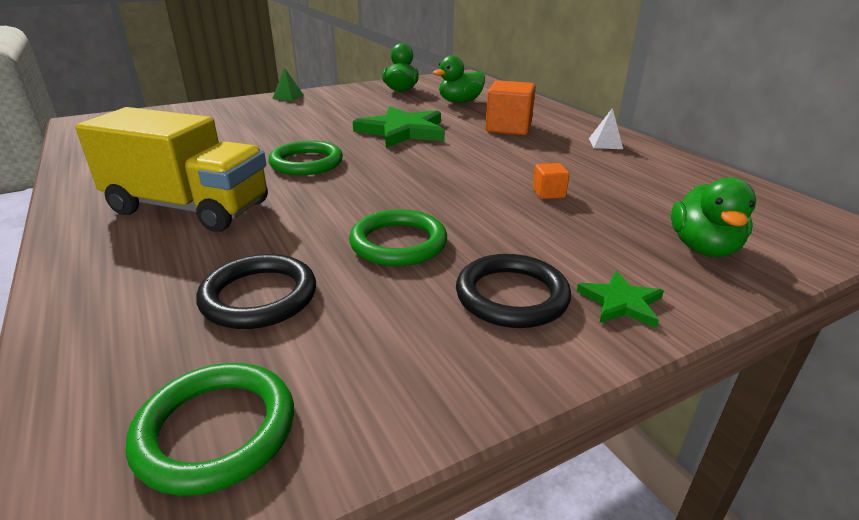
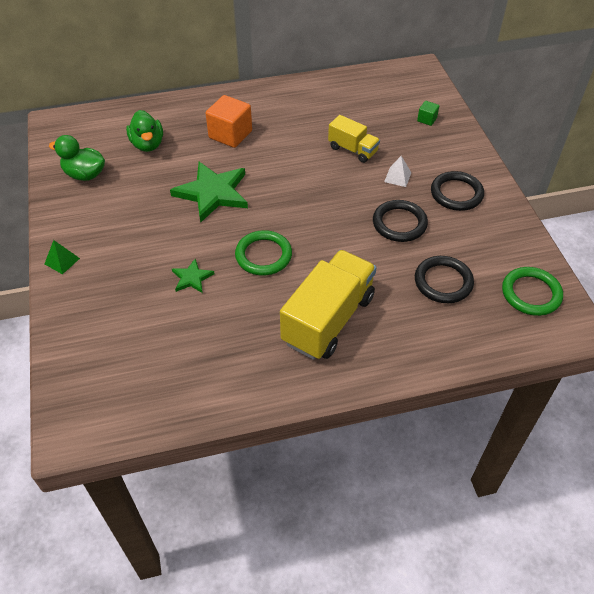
camera: 75 degrees left, 20 degrees up
(398, 243) = (399, 223): green ring -> black ring
(548, 193) = (353, 150): orange cube -> yellow truck
(605, 143) = (282, 100): white pyramid -> white pyramid (397, 177)
(621, 302) = (466, 162): green star -> green star (192, 278)
(703, 248) = (427, 119): green duck -> green cube

